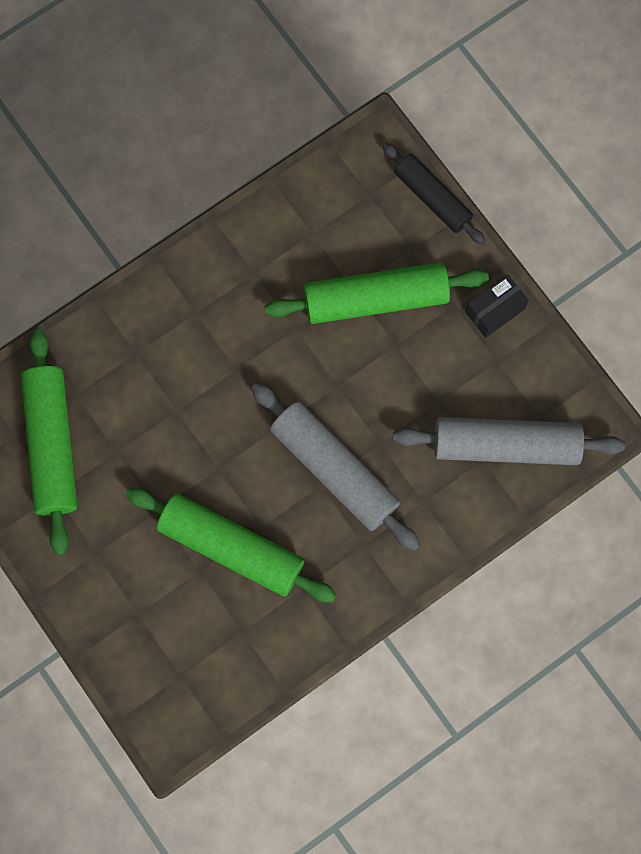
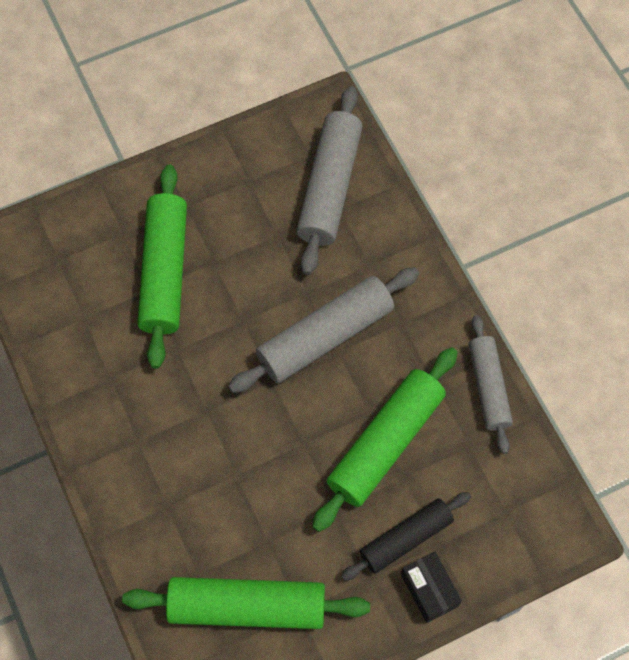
camera: 80 degrees left, 10 degrees down
(308, 642) = (488, 387): none -> grey rolling pin
(432, 197) = (76, 206): black rolling pin -> black rolling pin (405, 538)
(494, 310) = (200, 173): black box -> black box (429, 590)

